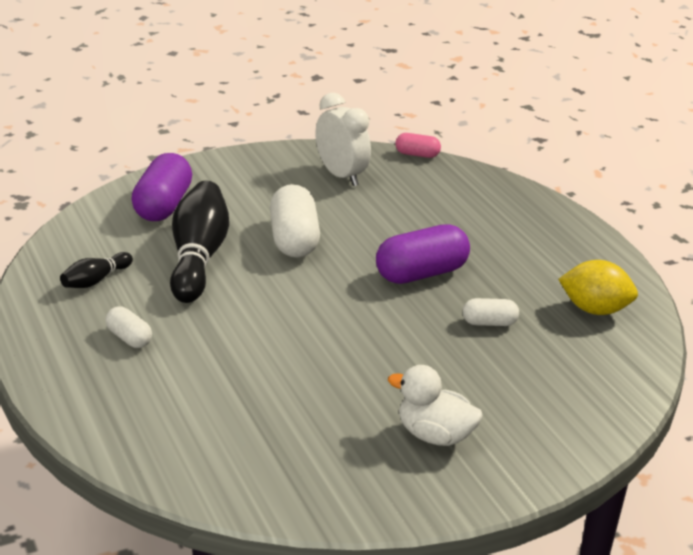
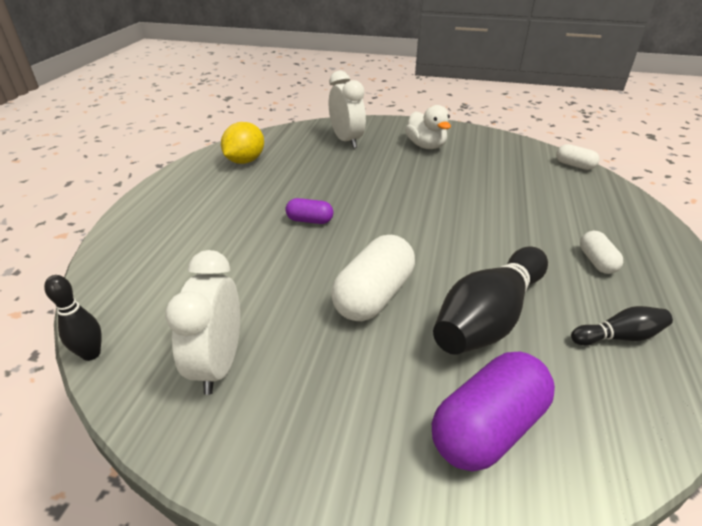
camera: 140 degrees left, 5 degrees up
(417, 154) = (91, 354): pink capsule -> black bowling pin
(421, 273) = (310, 220): purple capsule -> purple capsule, size x0.53
(489, 323) = (317, 176): white capsule -> white capsule (574, 165)
(544, 396) = (346, 140): none -> white clock
(594, 309) = (245, 161): yellow lemon -> yellow lemon turned 60 degrees clockwise

